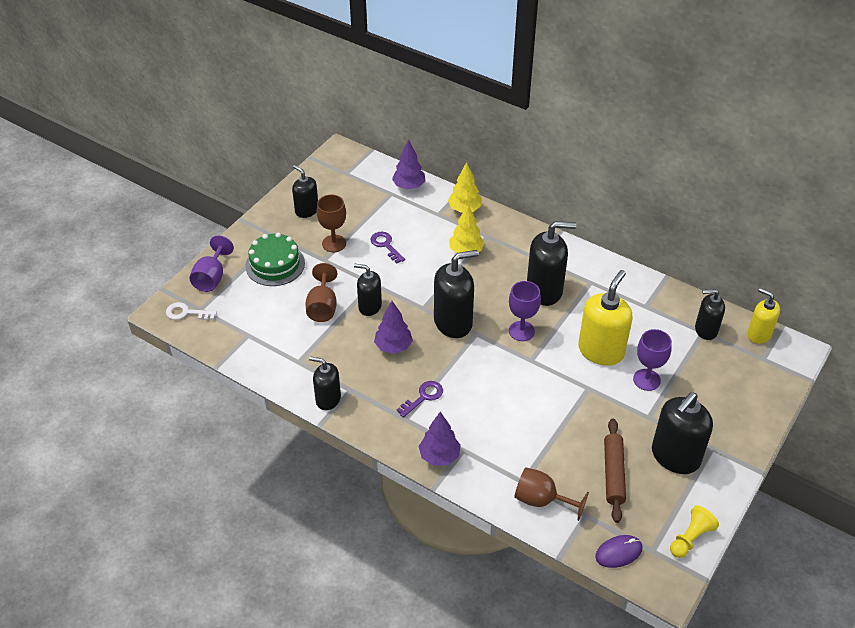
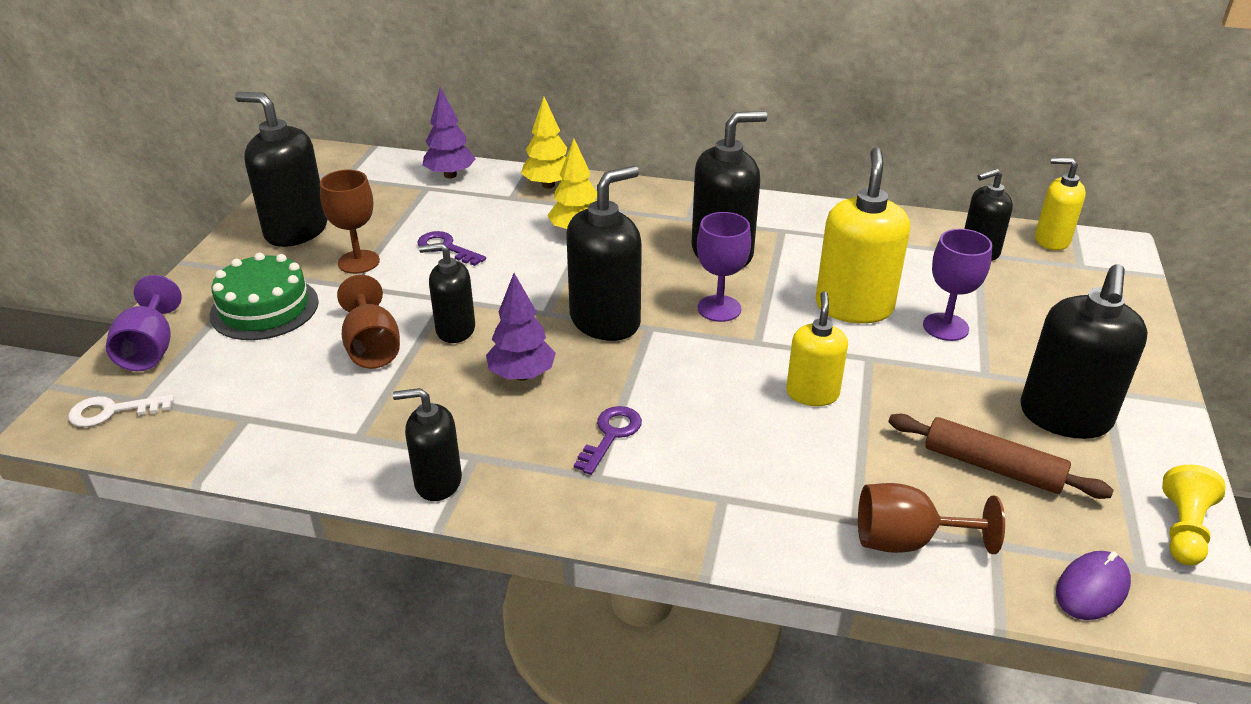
camera: 20 degrees left, 10 degrees down
(306, 210) = (296, 230): black soap dispenser -> black soap dispenser, size x1.64
(439, 456) = (688, 520): purple tree -> none
(543, 402) = (812, 393): none -> yellow soap dispenser
(613, 474) = (992, 467): brown rolling pin -> brown rolling pin turned 45 degrees counterclockwise

